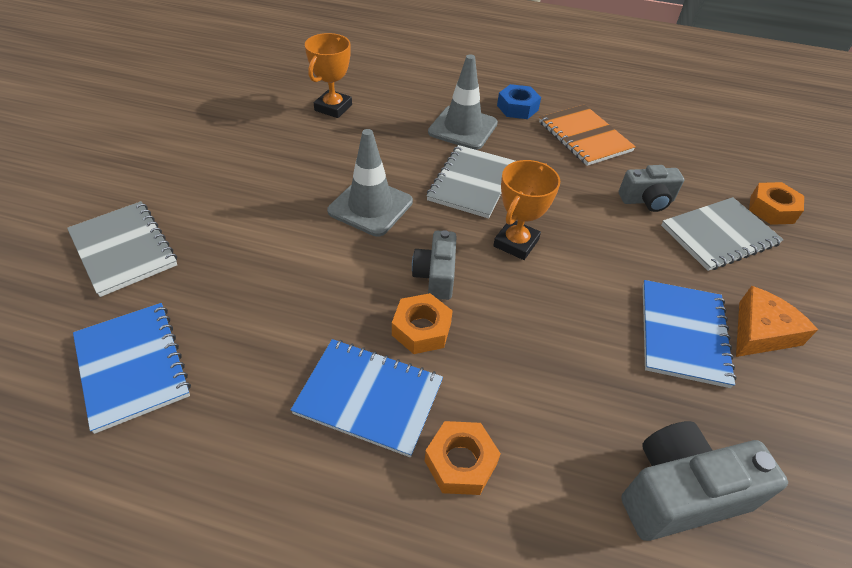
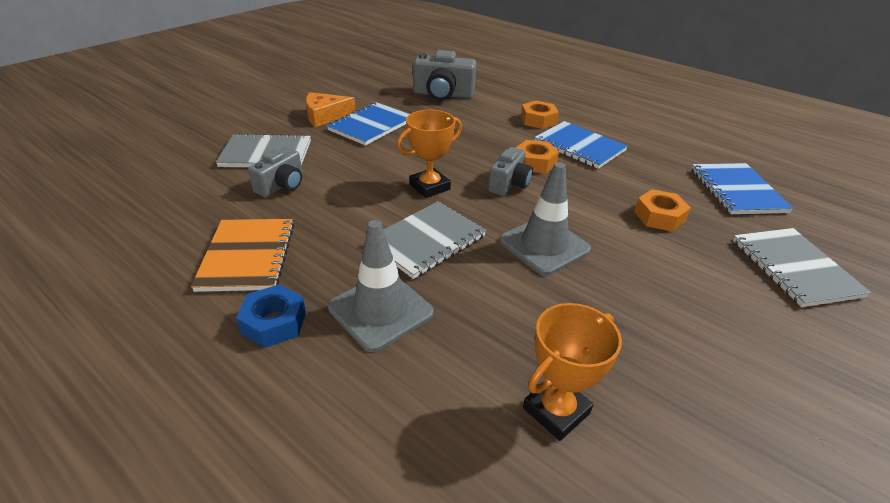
camera: 155 degrees left, 10 degrees down
(647, 200) = (282, 185): grey camera -> grey camera turned 105 degrees clockwise
(772, 209) = (194, 156): orange nut -> orange nut (659, 216)

